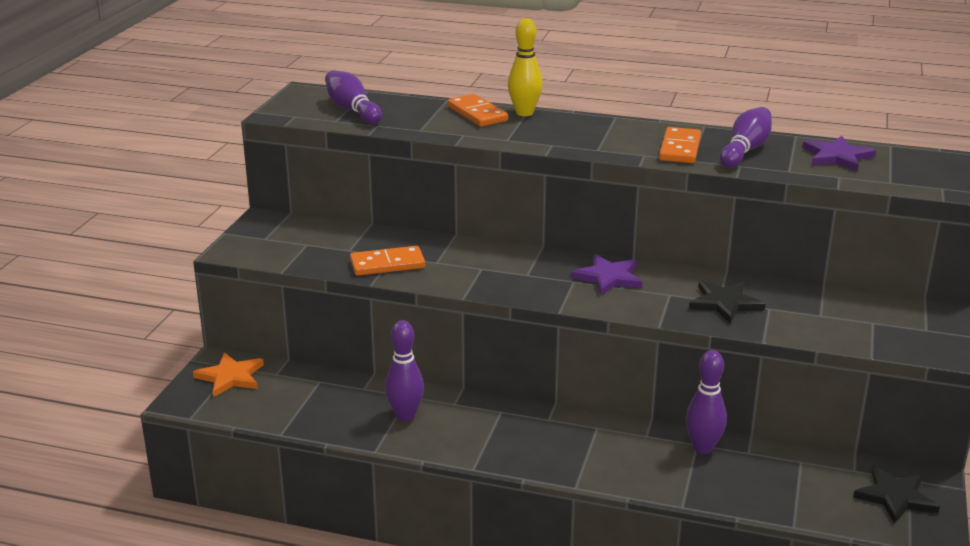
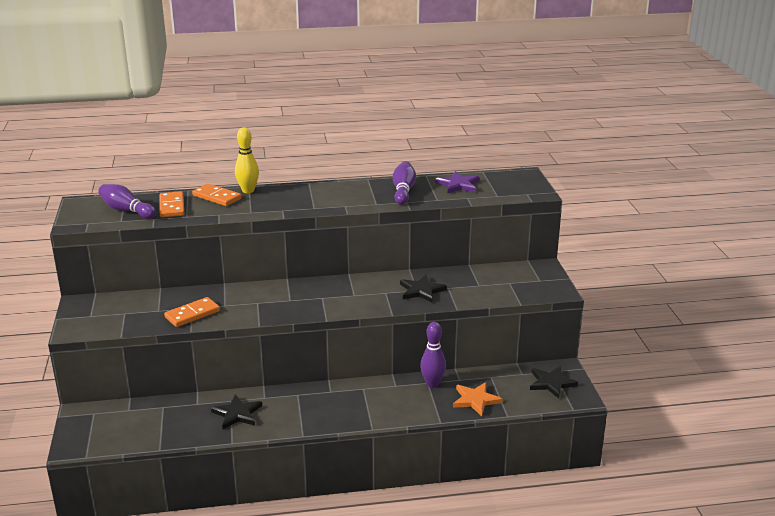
camera: 25 degrees left, 0 degrees up
(230, 377) = (96, 421): orange star -> orange star (475, 400)
(405, 415) = (237, 414): purple bowling pin -> black star
(608, 277) = (342, 290): purple star -> none
(679, 149) = (364, 197): orange domino -> orange domino (171, 207)

